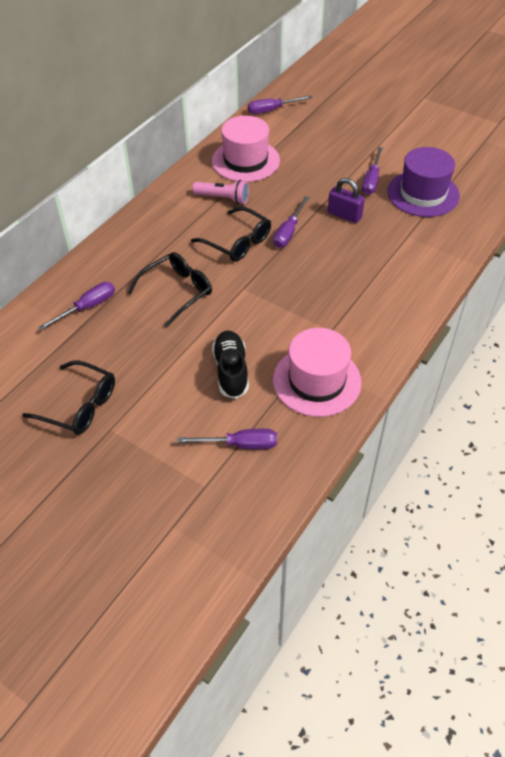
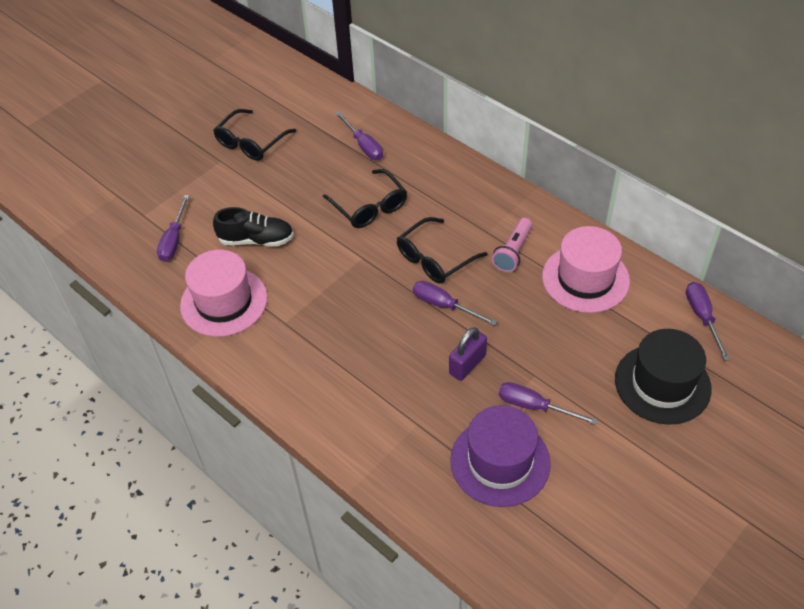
camera: 100 degrees right, 0 degrees up
(334, 126) = (662, 384): none -> black hat

